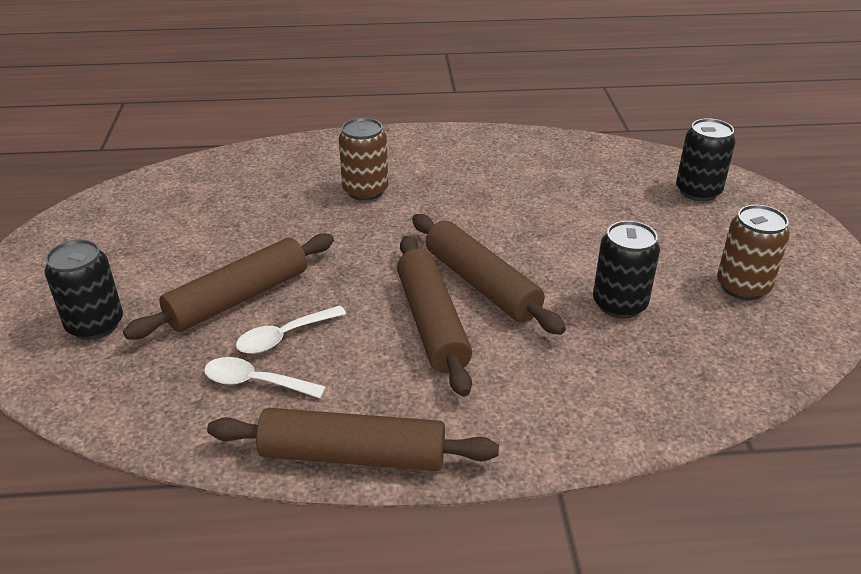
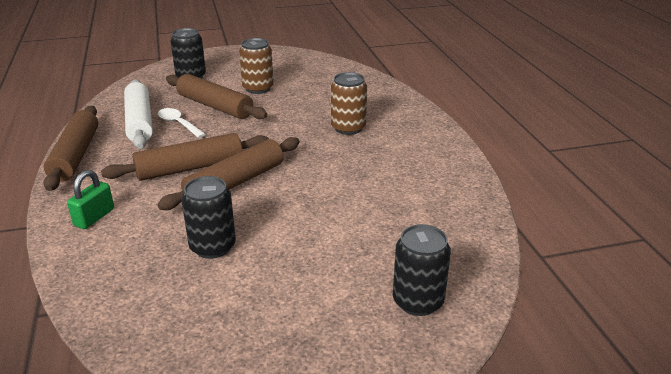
camera: 80 degrees right, 5 degrees down
(255, 382) = (139, 122): white spoon -> white rolling pin
(549, 412) = (94, 217): none -> green padlock
(743, 286) = (243, 323): brown can -> brown can (258, 88)

